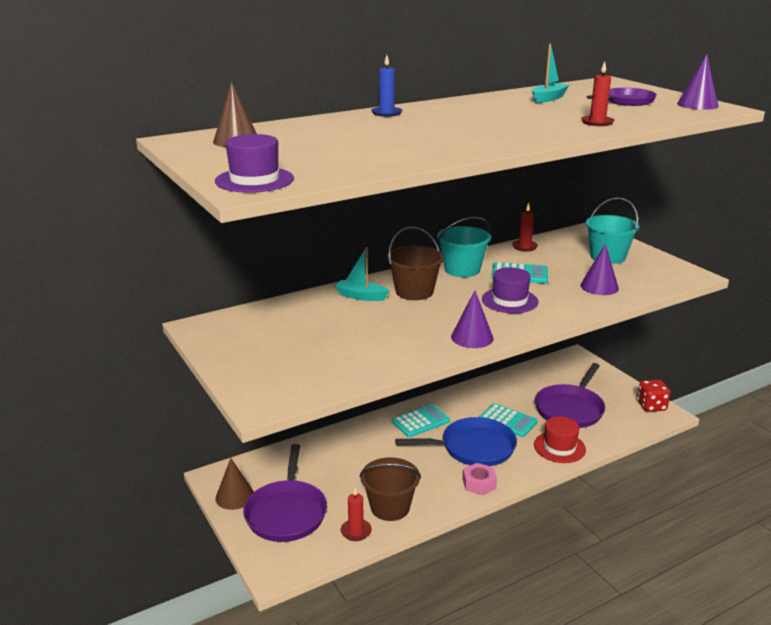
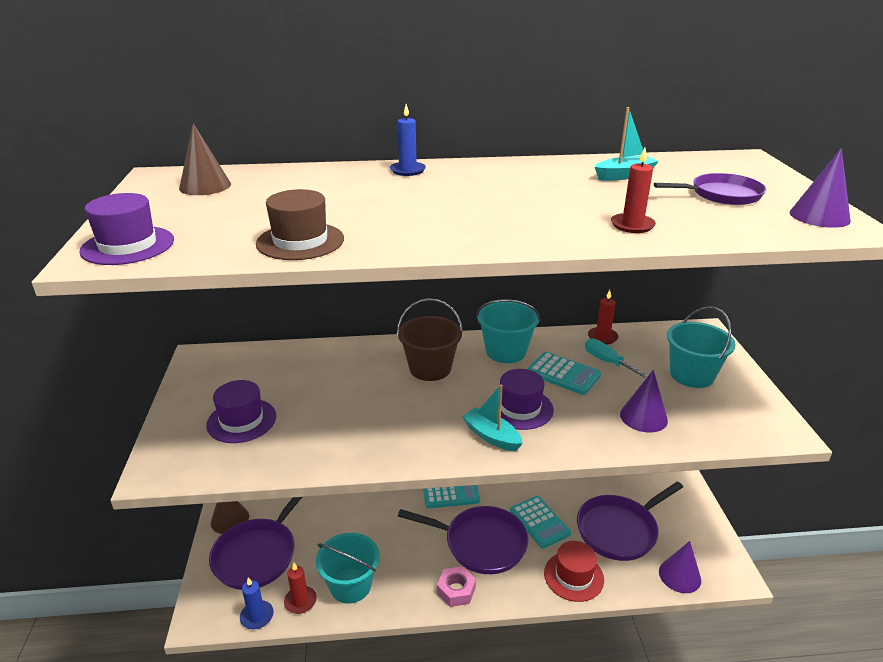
camera: 25 degrees right, 5 degrees up
(294, 357) = (241, 420): none -> purple hat
(326, 554) = (257, 616): none -> blue candle
(361, 296) = (373, 360): turquoise boat -> turquoise boat (491, 436)
(388, 159) = (300, 241): none -> brown hat
(390, 507) = (350, 585): brown bucket -> turquoise bucket
(472, 337) = (433, 448): purple cone -> purple cone (679, 575)
(473, 448) = (481, 543): blue pan -> purple pan
(544, 261) = (608, 362): none -> turquoise screwdriver
(651, 406) = (721, 558): red dice -> none

